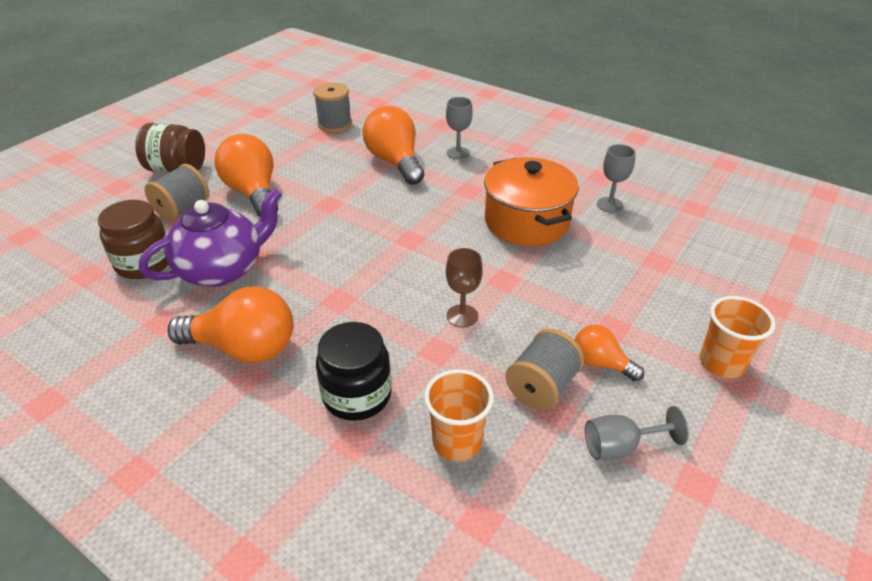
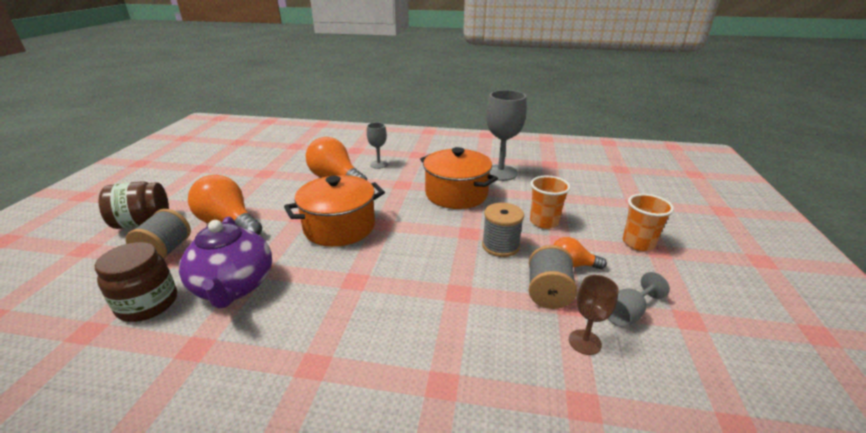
camera: 25 degrees left, 10 degrees down
(223, 269) = (234, 287): purple teapot -> purple teapot turned 135 degrees clockwise
(244, 348) = (293, 344): orange light bulb -> none
(334, 124) = (271, 164): grey spool -> grey spool (500, 246)
(357, 395) = (419, 347): black jar -> none
(361, 229) = (339, 227): none -> orange pot
(457, 442) = (521, 353): orange cup -> orange cup (544, 222)
(462, 316) = (458, 264): brown goblet -> brown goblet (584, 342)
(609, 205) = (500, 173): grey goblet -> grey goblet, size x1.84

